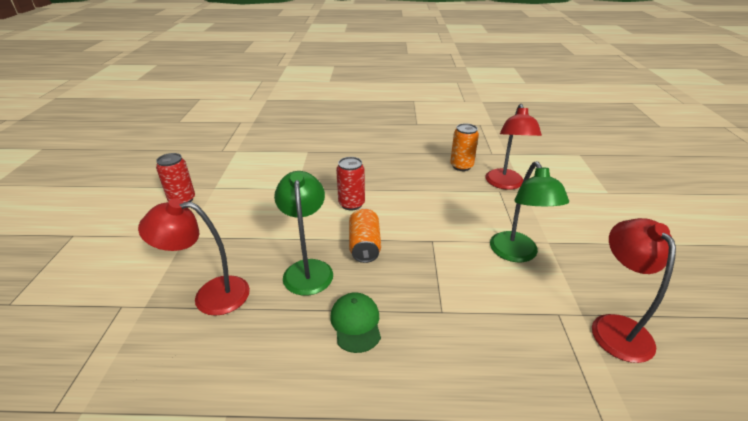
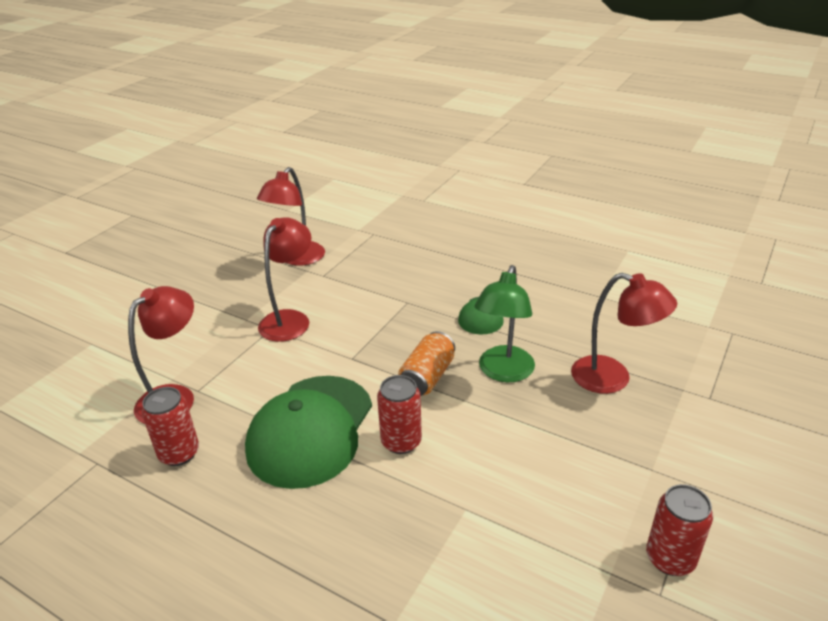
camera: 150 degrees left, 0 degrees up
(408, 193) = (310, 430): none -> green cap
(461, 166) = (179, 453): orange can -> red can
(517, 254) = (290, 319): green lamp -> red lamp

